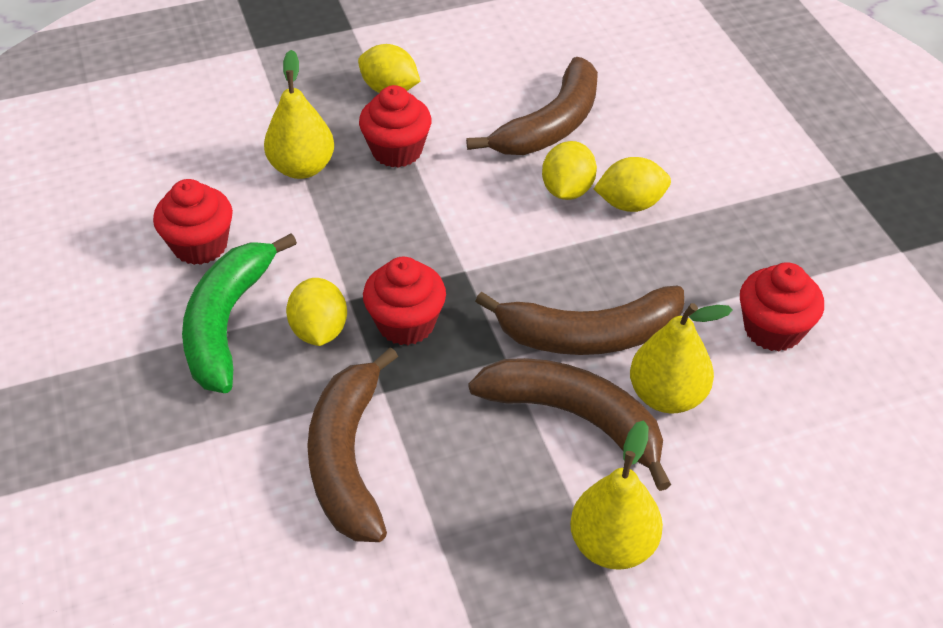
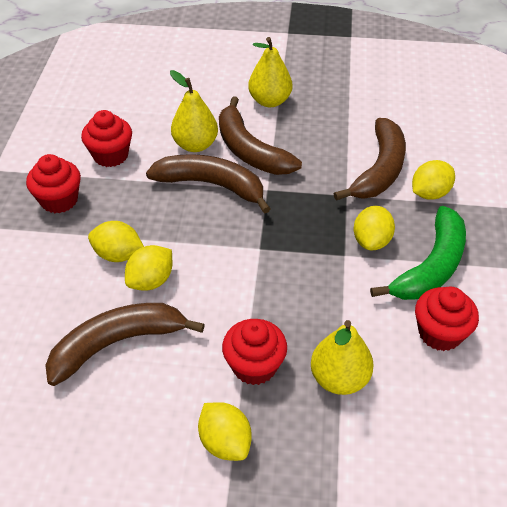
camera: 155 degrees left, 0 degrees up
(253, 442) = (429, 193): none -> yellow lemon
(406, 323) = (315, 227): red cupcake -> red cupcake (59, 200)

